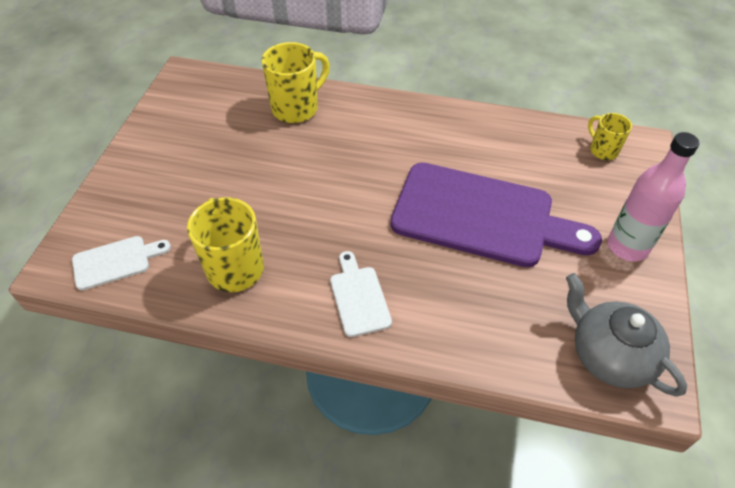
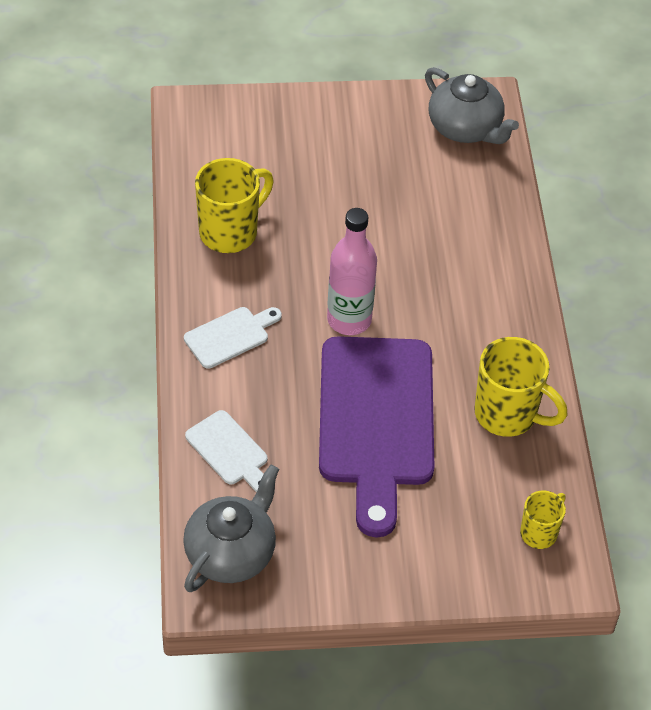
camera: 70 degrees right, 0 degrees up
(116, 261) = (206, 144): white cutting board -> white cutting board (229, 451)
(206, 92) = (465, 128): none -> grey teapot
(296, 108) = (476, 216): yellow mug -> yellow mug (507, 415)
(627, 247) = (384, 565): pink bottle -> pink bottle (349, 320)

